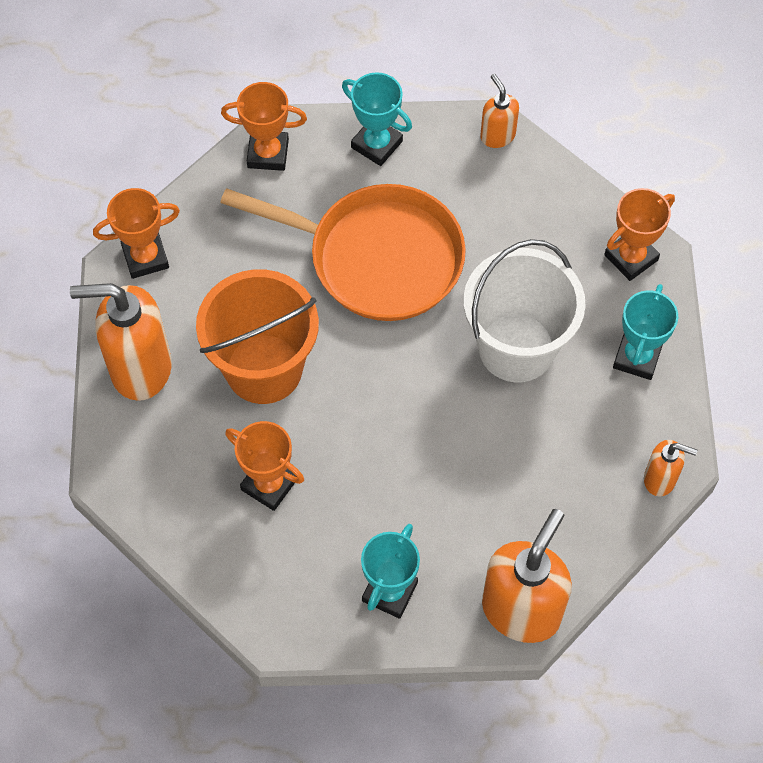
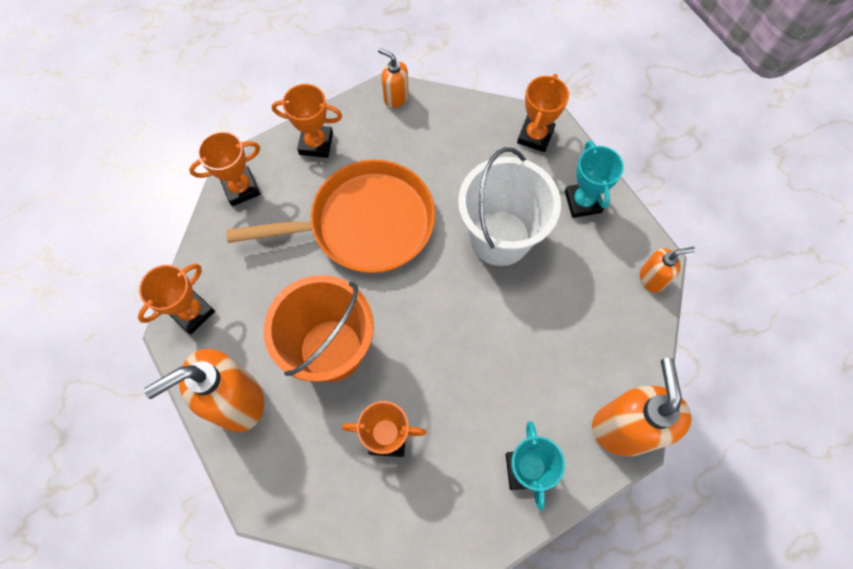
camera: 30 degrees left, 5 degrees up
(376, 144) = (316, 143): turquoise trophy -> orange trophy

